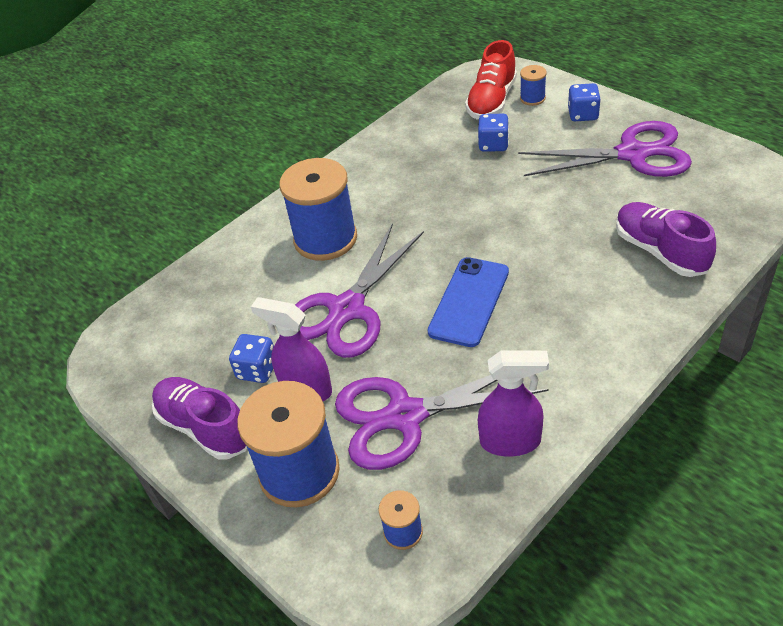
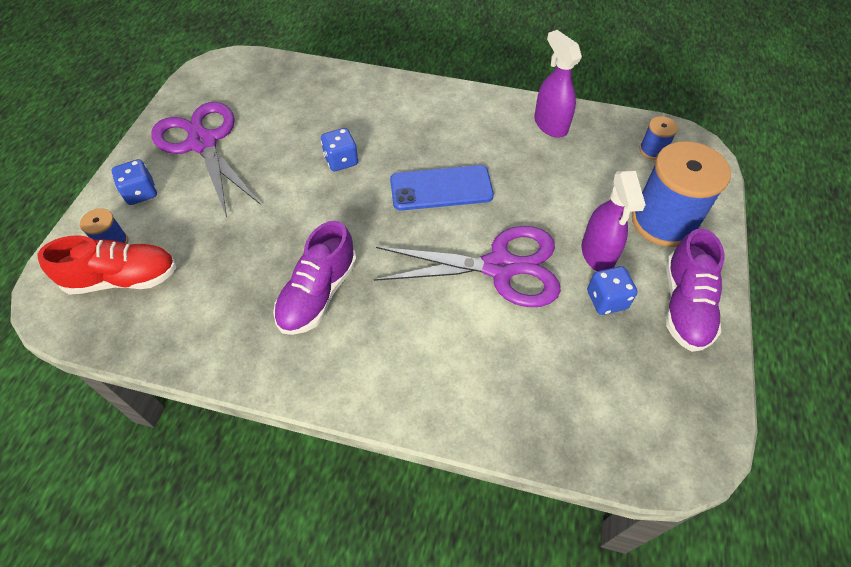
camera: 125 degrees left, 10 degrees up
(325, 239) = (420, 333): blue spool -> none
(405, 416) = (573, 183): purple scissors -> none
(493, 145) = (211, 248): blue dice -> blue dice (341, 161)
(660, 251) = (328, 100): purple shoe -> purple shoe (318, 294)

